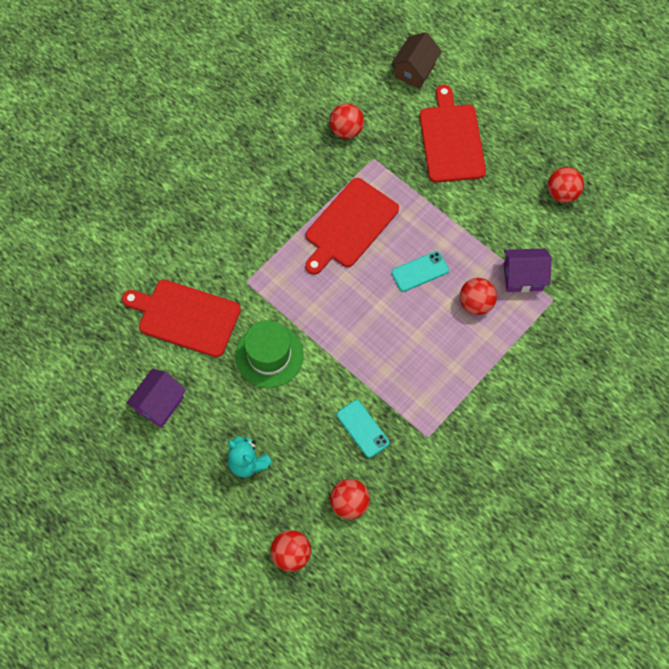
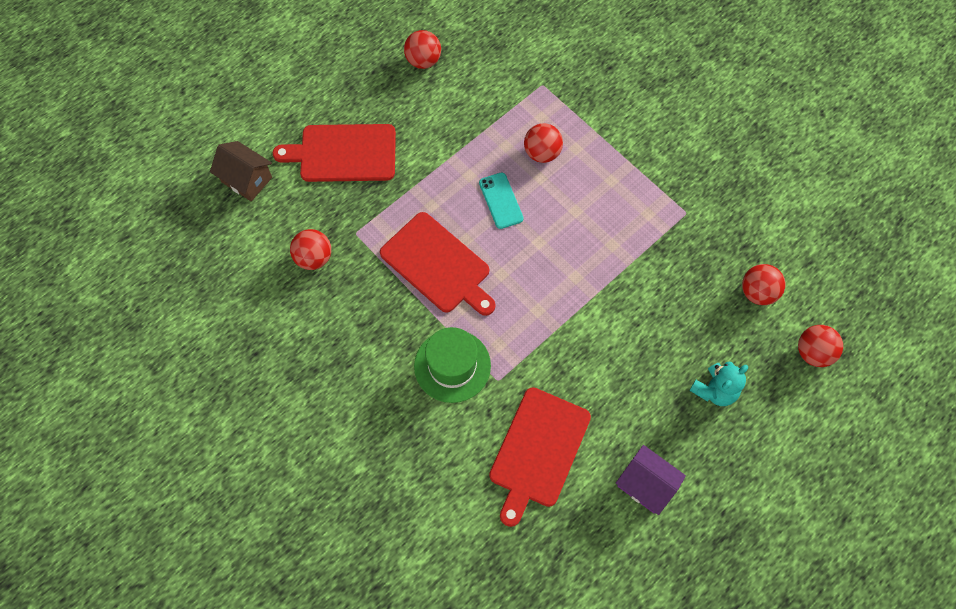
camera: 85 degrees left, 0 degrees up
(269, 355) = (591, 360): green hat -> green hat (452, 366)
(362, 428) = (677, 272): turquoise phone -> none
(523, 277) = (515, 107): purple house -> none

